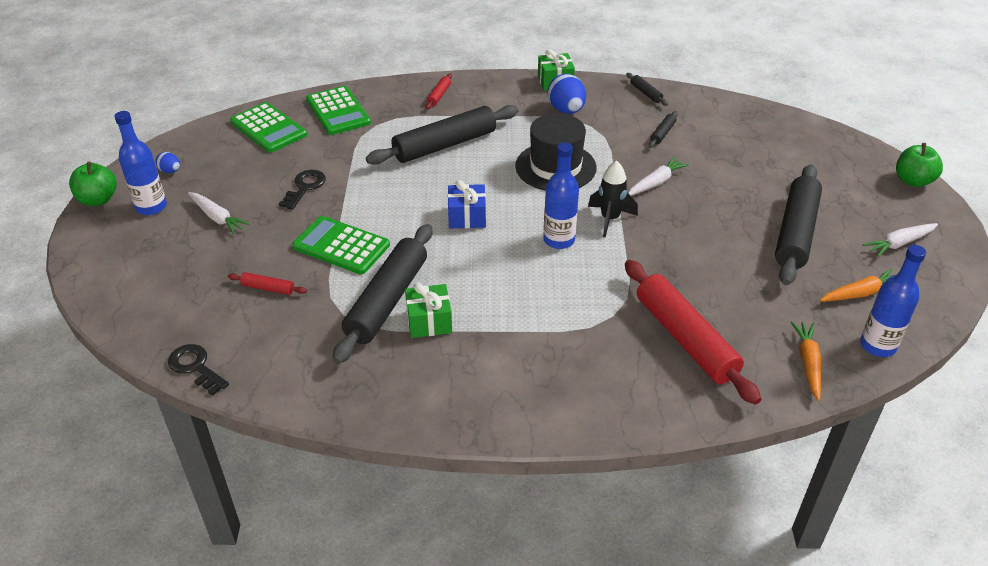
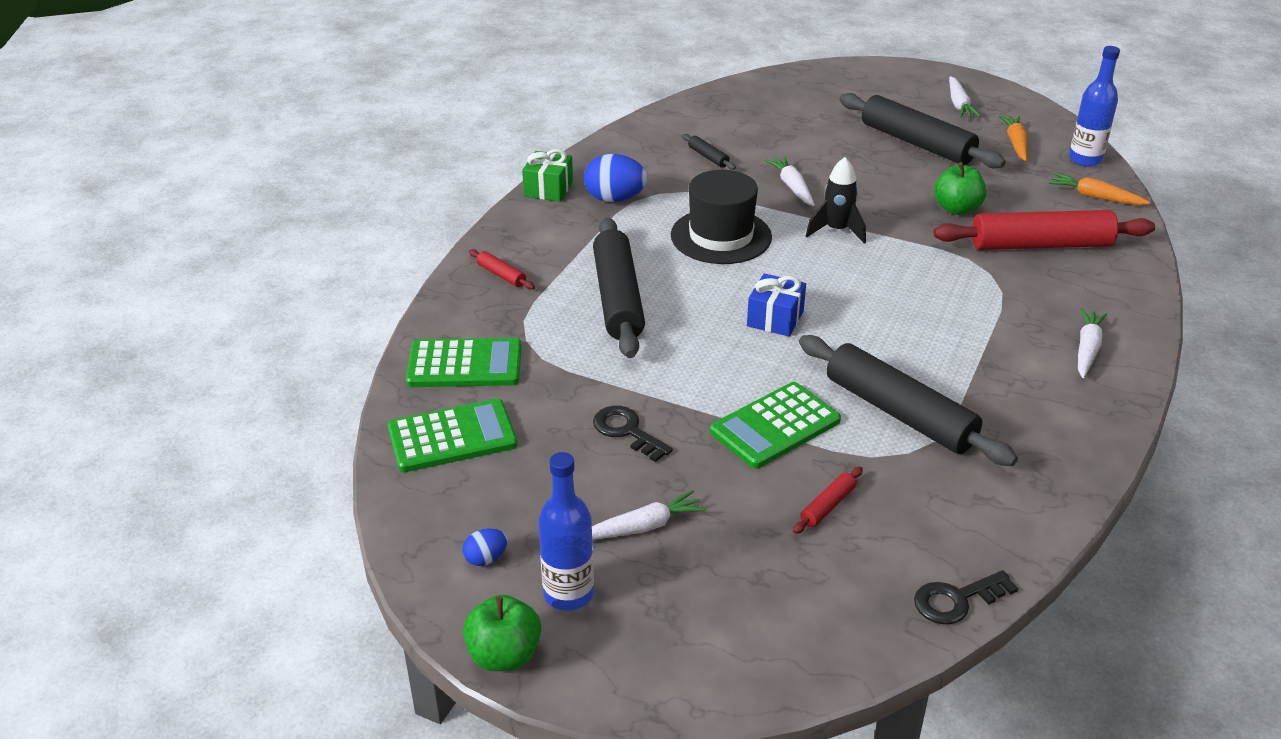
camera: 65 degrees left, 5 degrees down
(429, 321) = (950, 391): green gift -> none
(537, 393) = (1087, 349): none -> white carrot
(559, 240) = (854, 270): blue bottle -> none
(646, 93) = (624, 143): black rolling pin -> none
(913, 181) = (876, 68): green apple -> green apple (957, 209)

